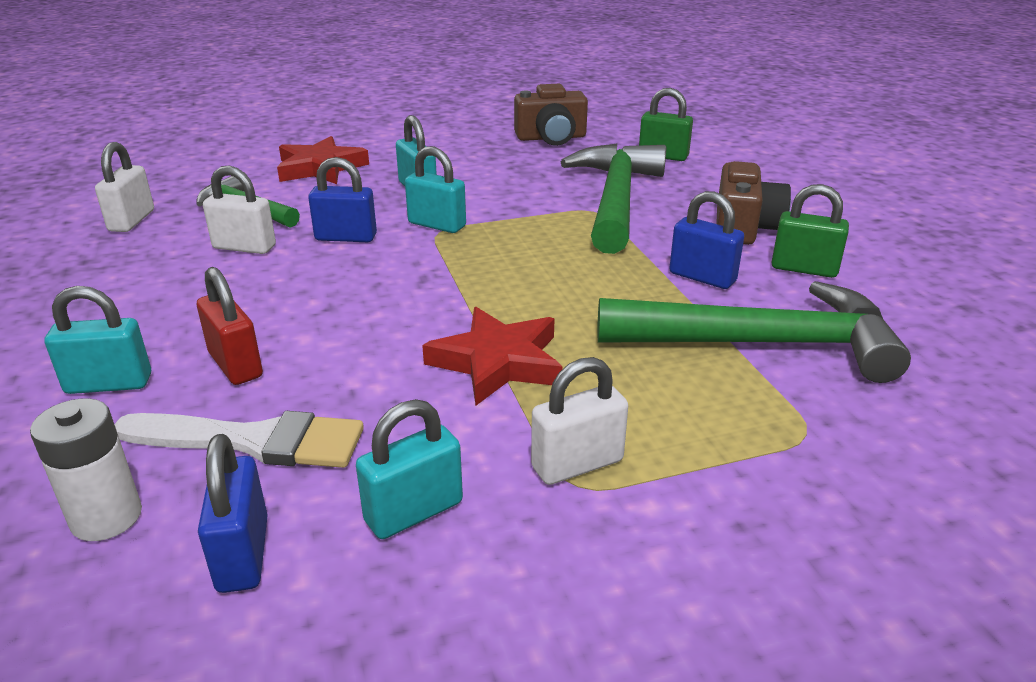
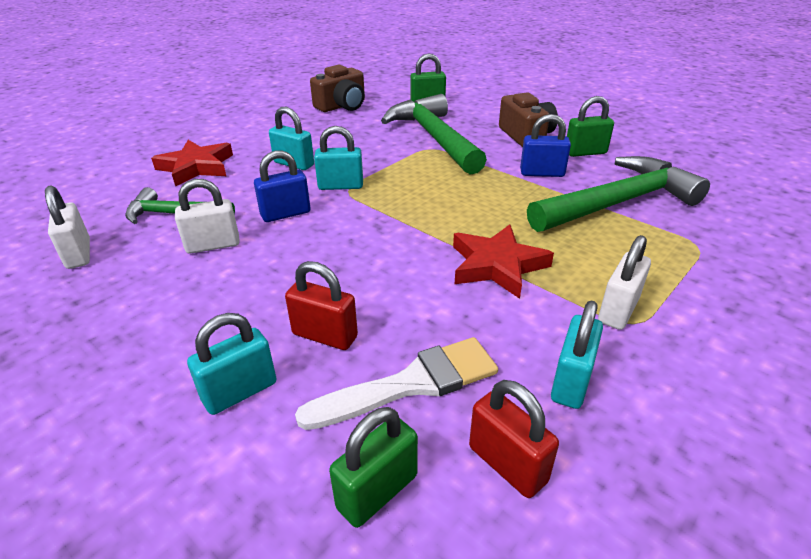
camera: 30 degrees left, 5 degrees up
(106, 517) = (377, 491): white battery -> green padlock
(243, 554) = (507, 464): blue padlock -> red padlock

